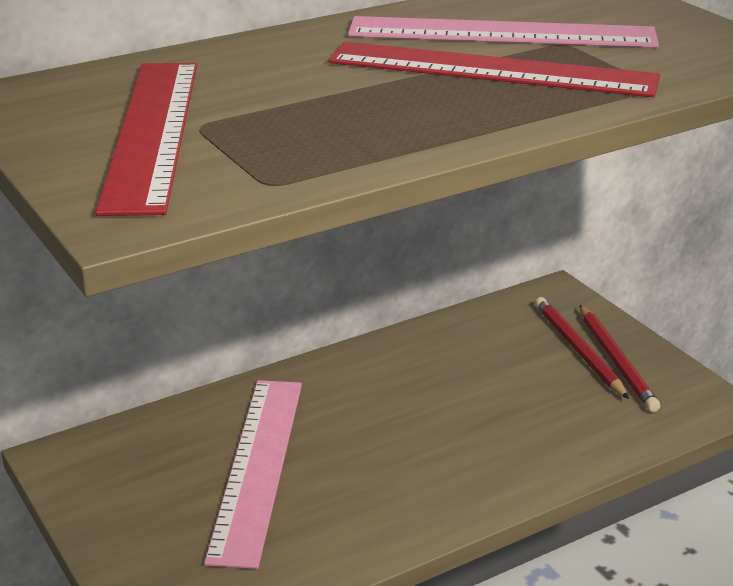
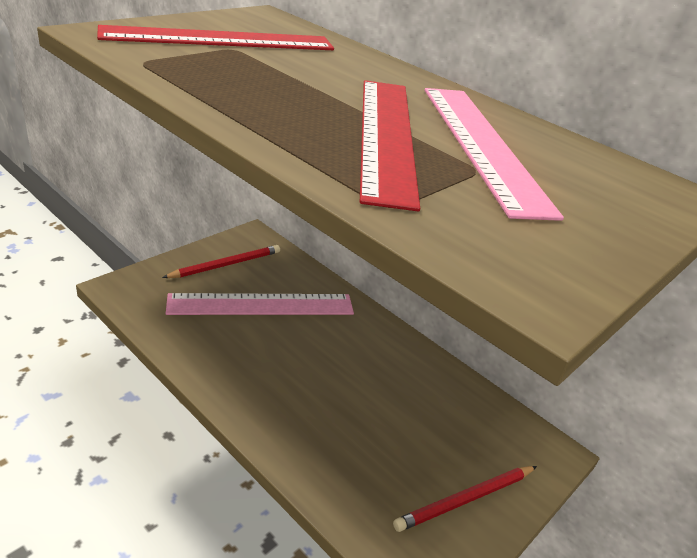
camera: 70 degrees right, 5 degrees up
(578, 350) = (469, 470): red pencil -> red pencil (226, 264)

